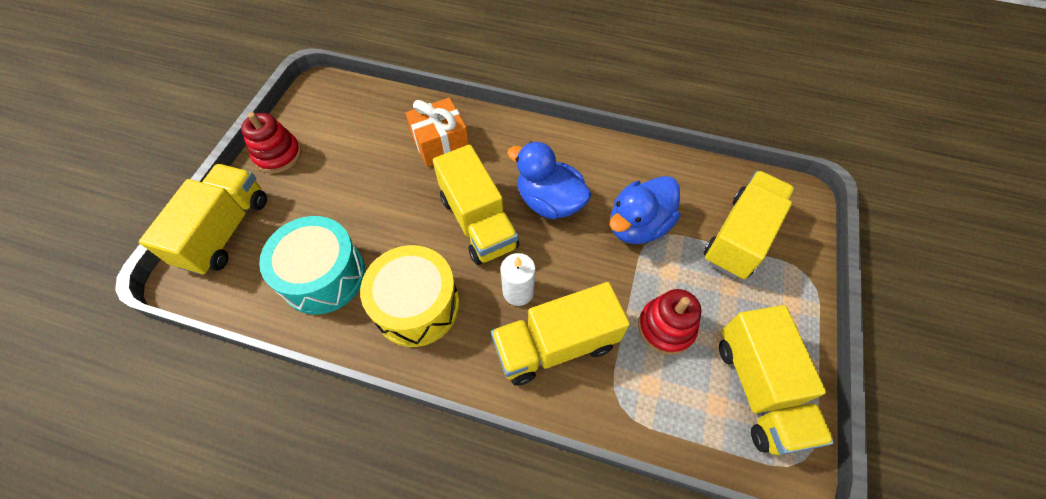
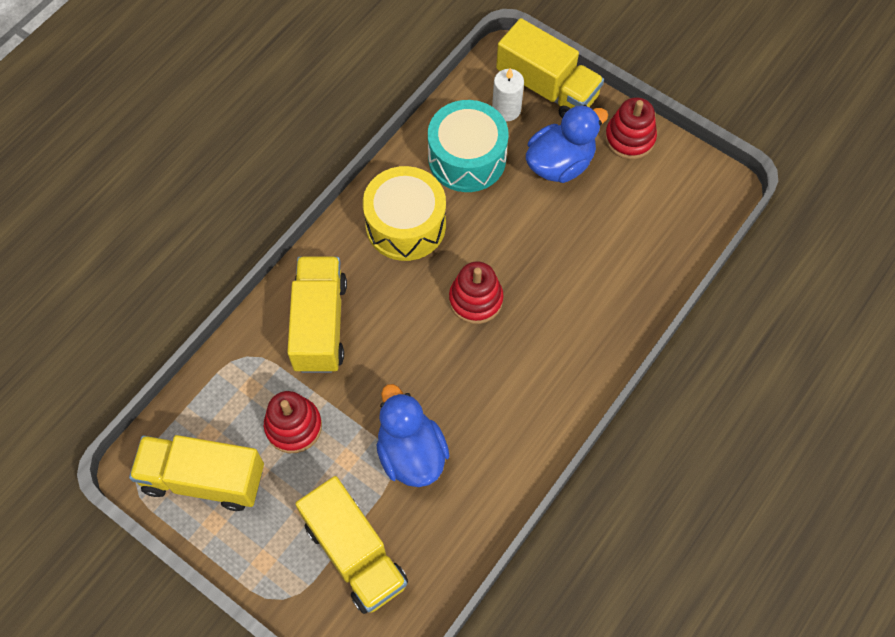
camera: 110 degrees right, 5 degrees up
(441, 144) = (593, 292): orange gift -> none
(478, 222) = (475, 300): yellow truck -> red stacking toy
(518, 291) = (384, 311): white candle -> white candle (506, 109)
(549, 202) = (475, 376): blue duck -> blue duck (560, 164)

